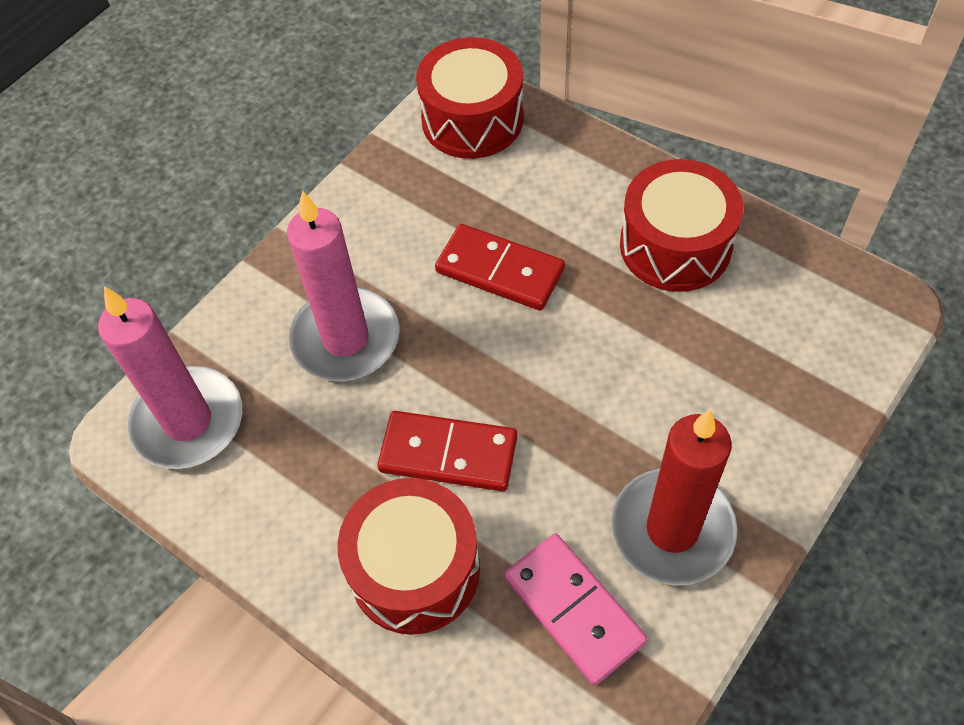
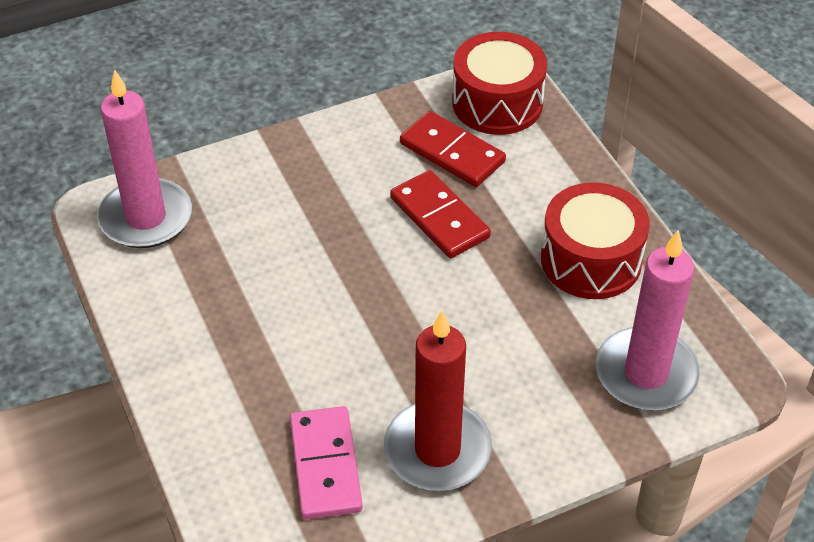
camera: 25 degrees right, 10 degrees down
(346, 339) = (292, 213): pink candle -> pink candle (646, 373)
(414, 569) = (233, 384): red drum -> none
(448, 454) = (310, 323): red domino -> red domino (452, 153)

